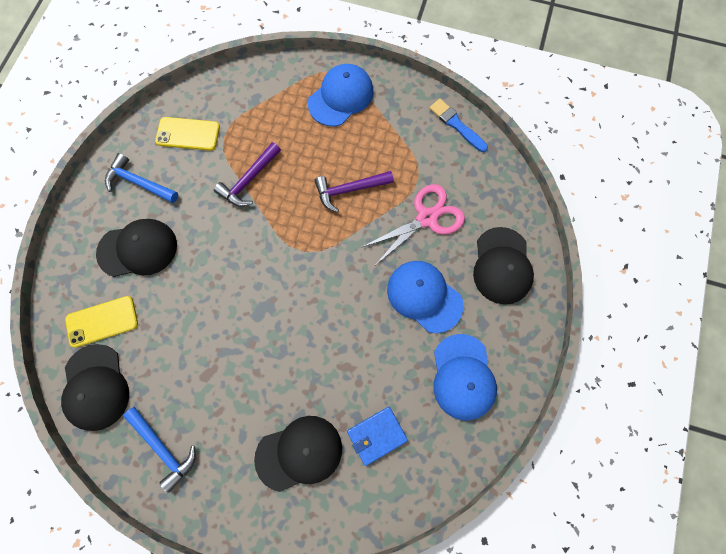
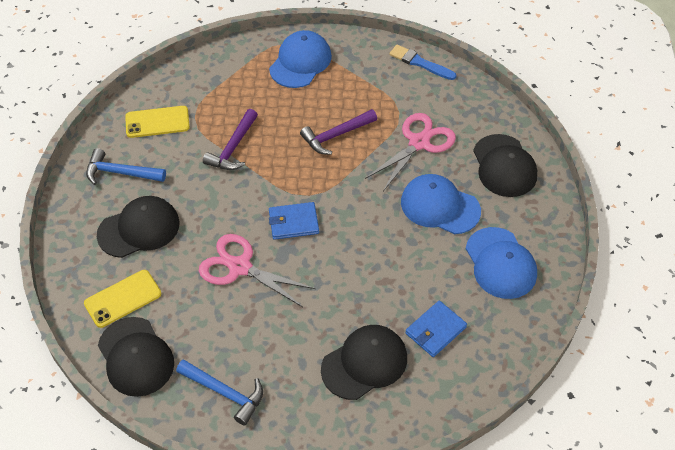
camera: 15 degrees left, 20 degrees down
(216, 315) = (240, 267): none -> pink scissors
(280, 279) = (293, 222): none -> blue wallet

